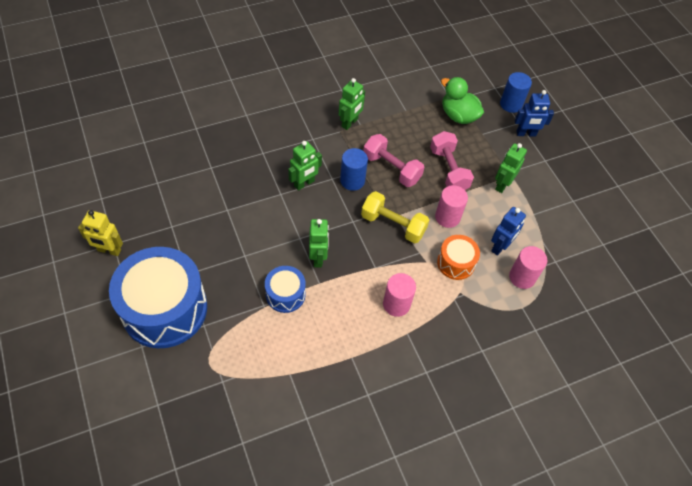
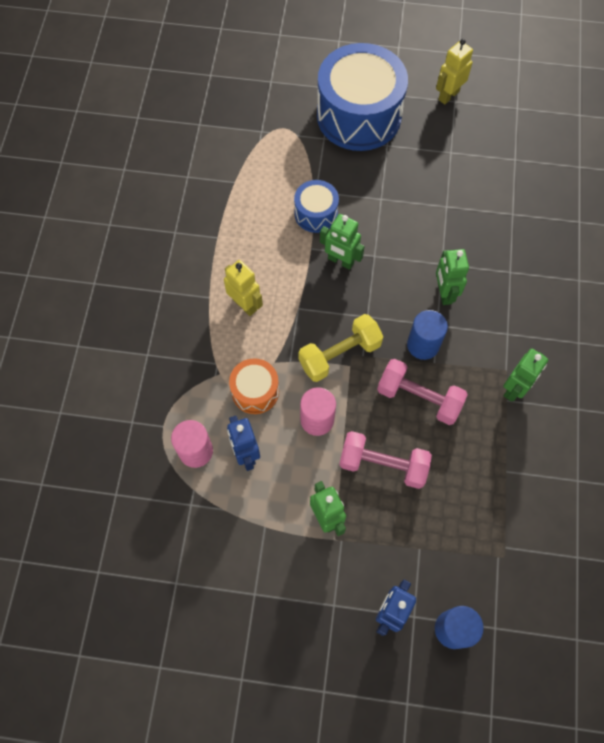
camera: 125 degrees right, 10 degrees up
(350, 123) = (514, 389): green robot -> green robot turned 120 degrees counterclockwise
(391, 168) = (419, 398): pink dumbbell -> pink dumbbell turned 45 degrees clockwise
(396, 304) = (245, 304): pink cylinder -> yellow robot
(458, 115) = (465, 536): green duck -> none

